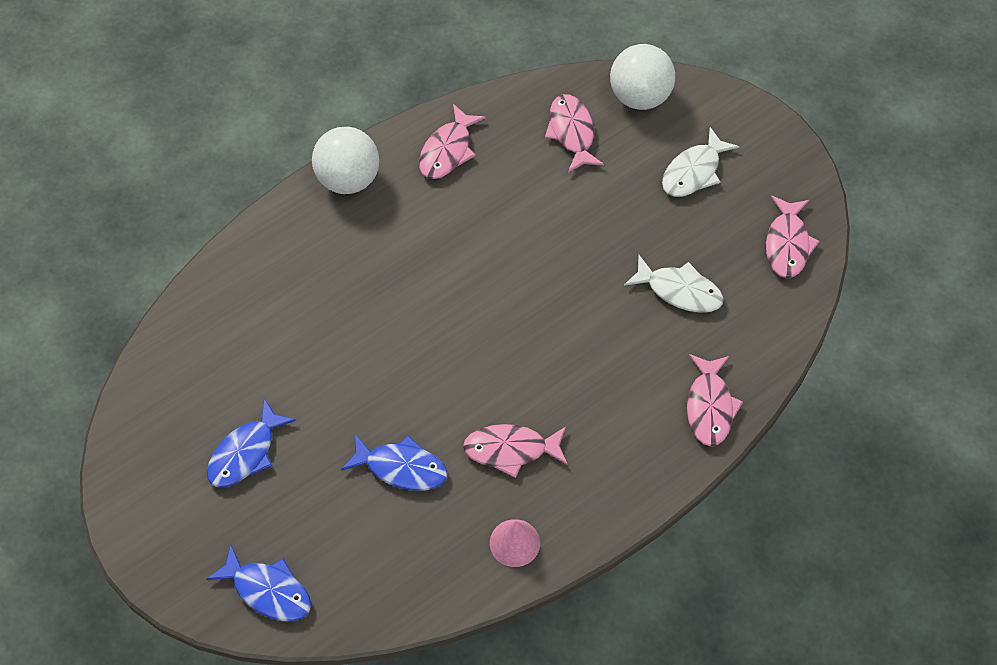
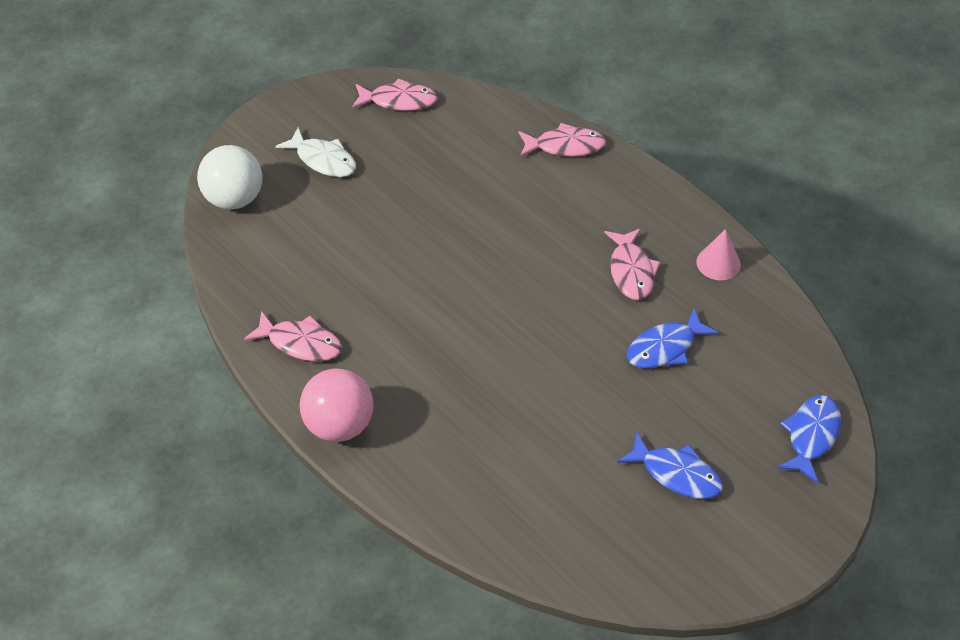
camera: 95 degrees left, 10 degrees down
(348, 179) = (339, 425): white ball -> pink ball
(401, 467) = (665, 348): blue fish -> blue fish turned 135 degrees counterclockwise
(571, 132) = (277, 247): pink fish -> none
(679, 290) = (453, 167): white fish -> none

